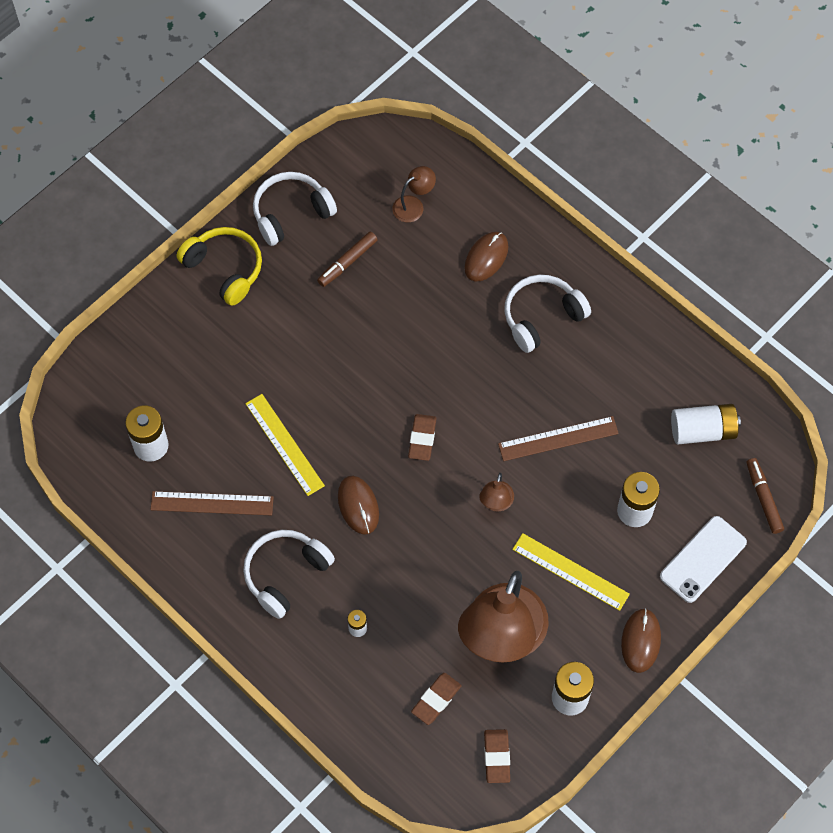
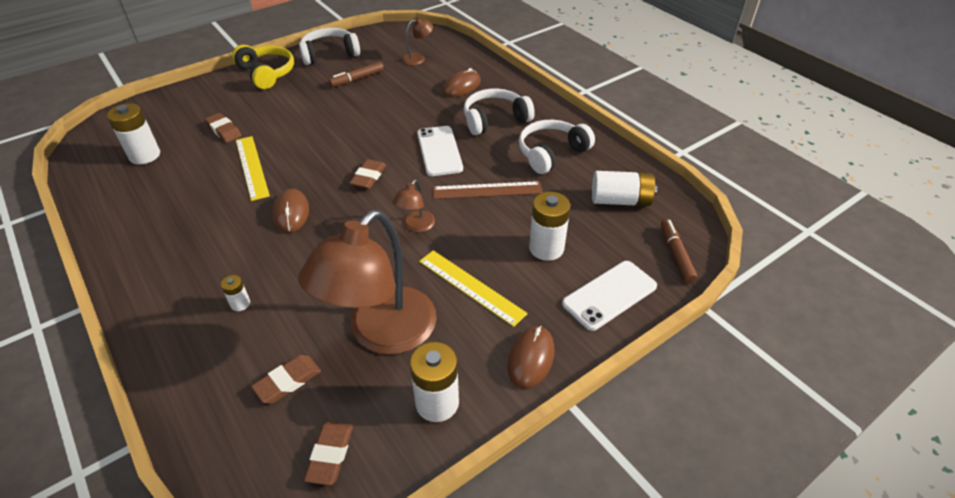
camera: 10 degrees right, 20 degrees down
(212, 503) = (167, 195): brown ruler -> none
(222, 388) = (224, 130): none -> brown eraser
(285, 574) = (198, 252): white headphones -> white headphones (551, 153)
(489, 383) = (439, 151): none -> white phone

